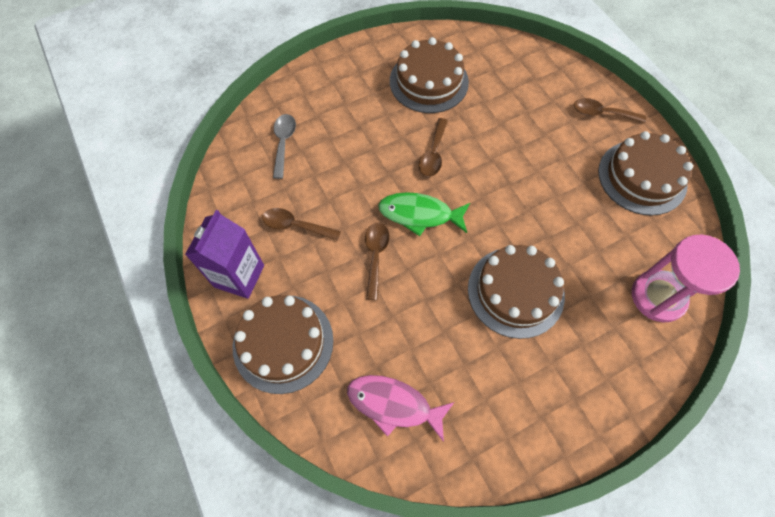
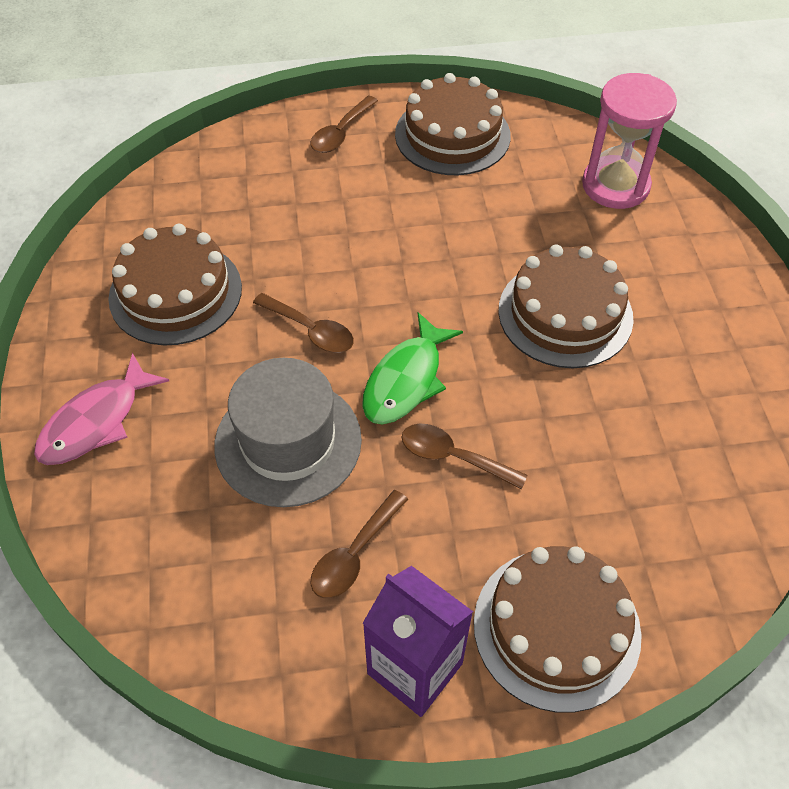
camera: 70 degrees left, 10 degrees down
(283, 143) = (180, 529): grey spoon -> none
(353, 170) = (288, 442): none -> grey hat
(394, 404) = (688, 504): pink fish -> pink fish (96, 421)

